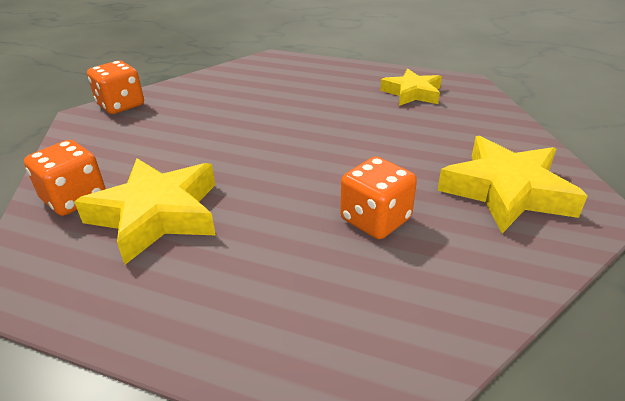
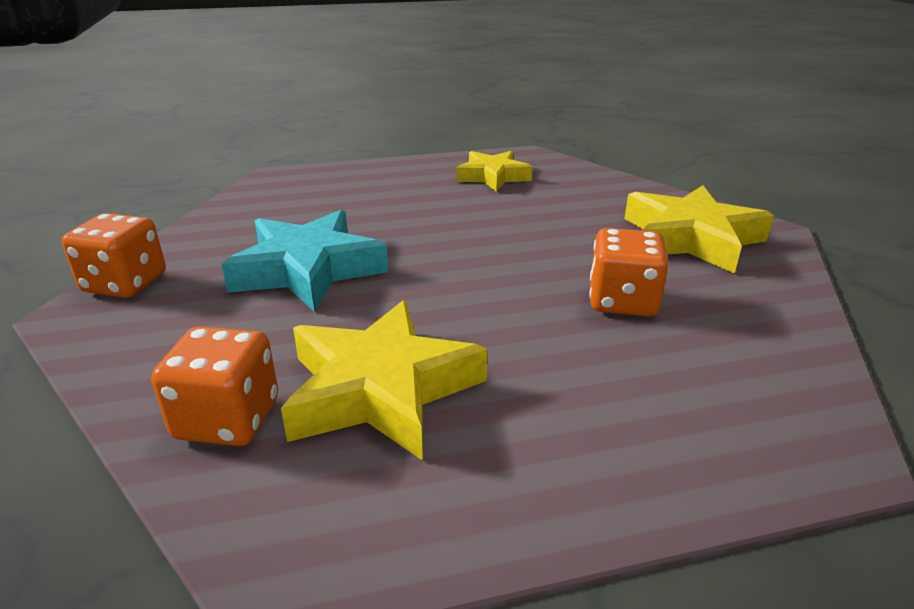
camera: 35 degrees left, 5 degrees down
(212, 126) = (308, 270): none -> turquoise star

